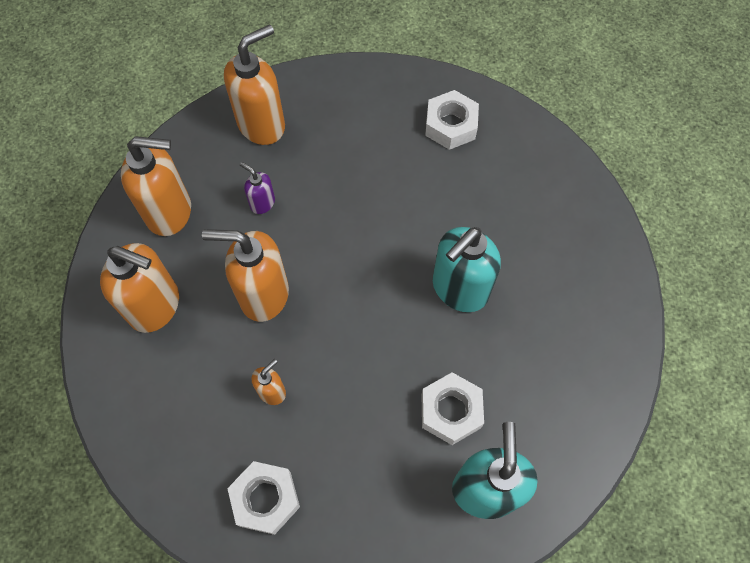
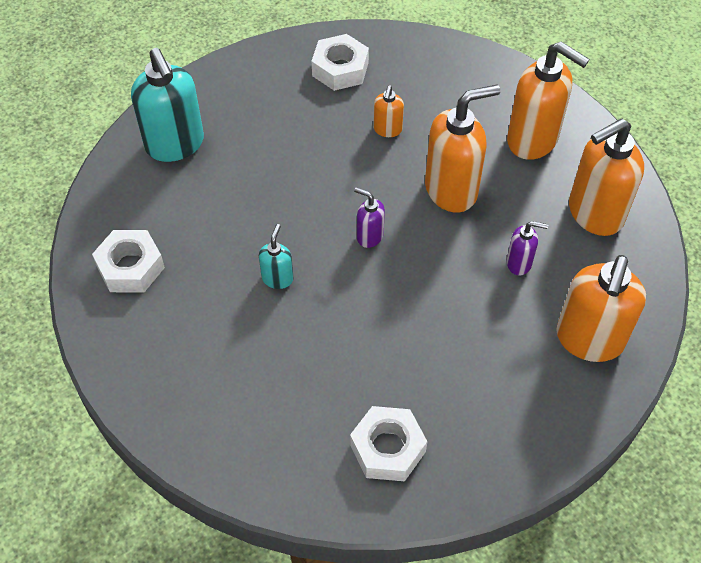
camera: 150 degrees right, 10 degrees down
(155, 306) = (533, 140): orange soap dispenser -> orange soap dispenser turned 135 degrees counterclockwise
(361, 288) = (369, 236): none -> purple soap dispenser
(451, 411) = (231, 182): white nut -> white nut (130, 267)
(459, 289) = (277, 278): turquoise soap dispenser -> turquoise soap dispenser, size x0.49

